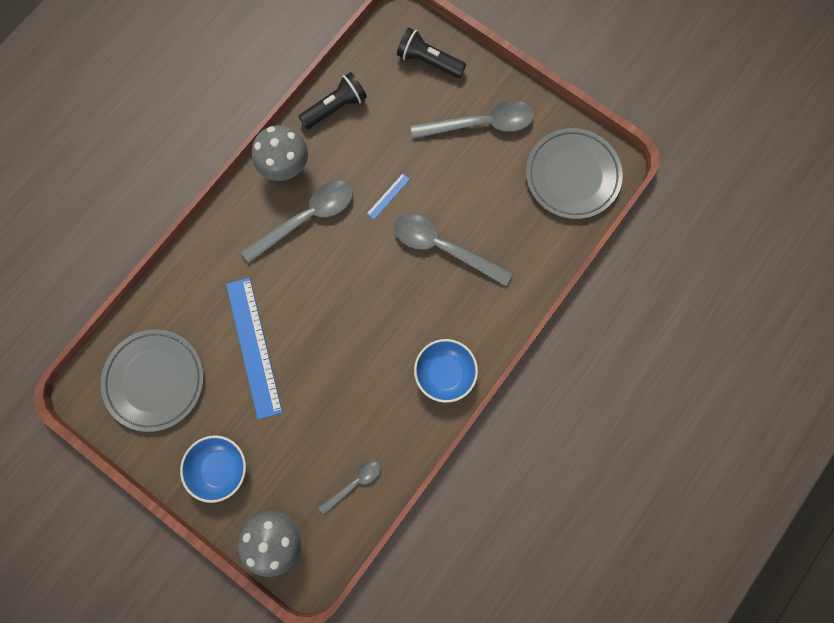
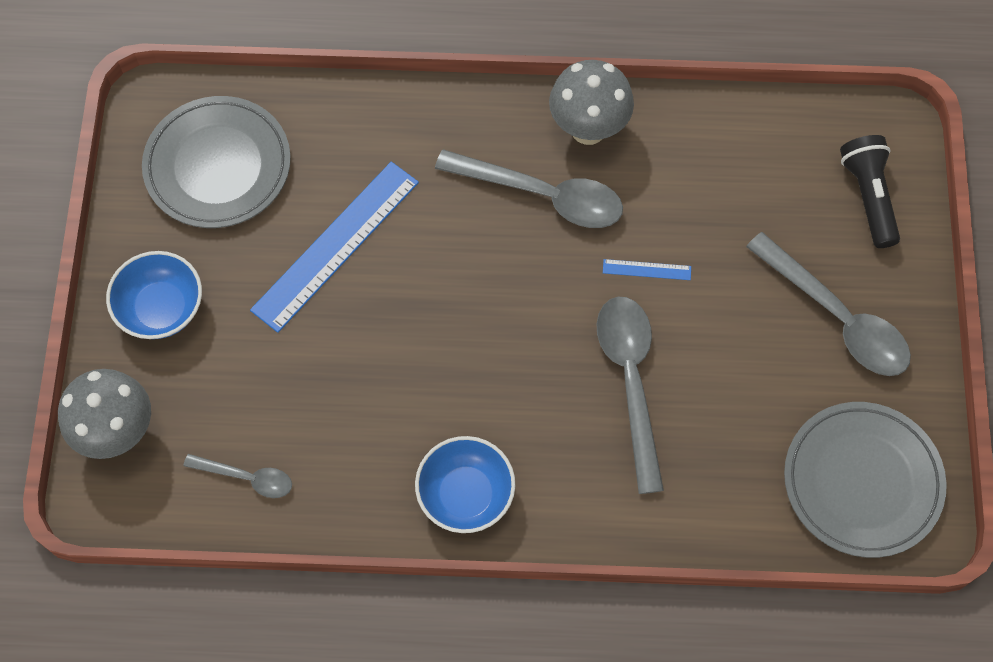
camera: 55 degrees right, 10 degrees down
(335, 107) = (713, 131): black flashlight -> none

